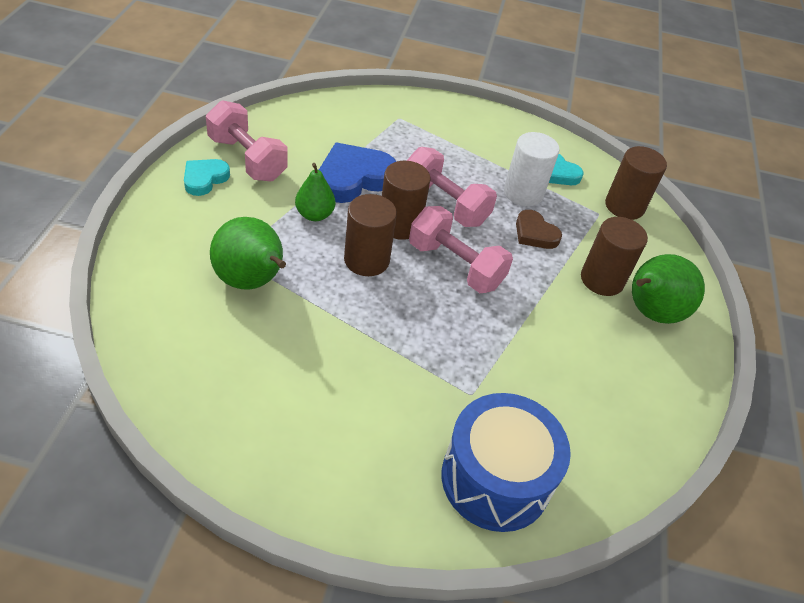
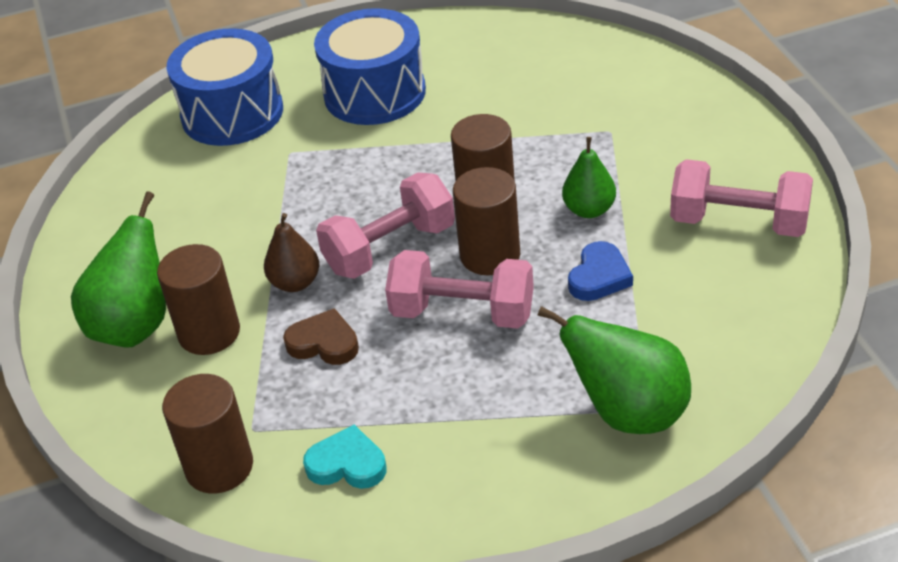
camera: 160 degrees right, 5 degrees down
(205, 179) = (744, 175): turquoise heart -> none
(251, 281) = (568, 122): green pear -> green pear (628, 413)
(354, 178) = (599, 276): blue heart -> blue heart, size x0.58
(359, 413) = (374, 93): none -> blue drum
(455, 265) = (390, 248): pink dumbbell -> pink dumbbell turned 45 degrees counterclockwise
(523, 193) = (376, 394): white cylinder -> none
(530, 279) = (295, 283): none -> brown pear

